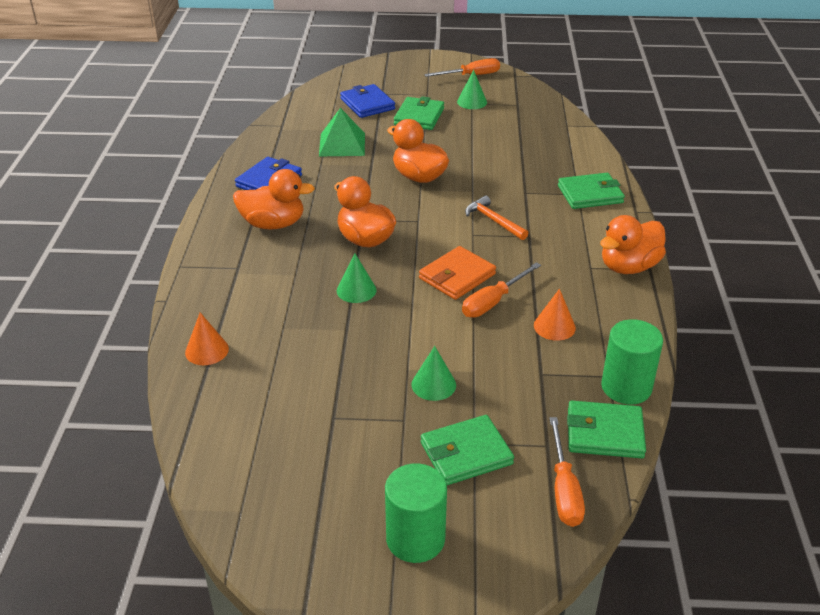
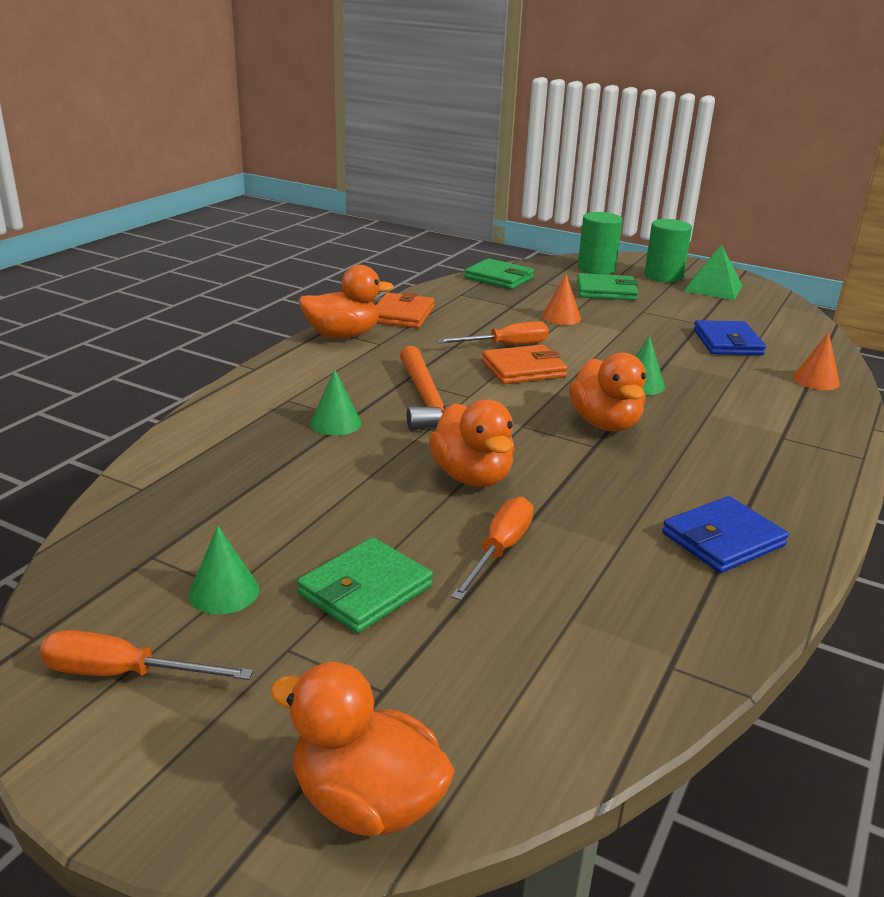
camera: 155 degrees left, 10 degrees down
(273, 224) = (726, 472): orange duck -> orange duck (366, 802)
(342, 144) = (561, 573): green pyramid -> green pyramid (713, 288)
(367, 104) = (443, 665): blue wallet -> blue wallet (727, 342)
(433, 384) = (605, 319): green cone -> green cone (335, 423)
(494, 220) = (428, 401): orange hammer -> orange hammer, size x1.58
(554, 326) = (468, 321): orange cone -> orange cone (561, 317)
(564, 489) = (553, 270): orange screwdriver -> orange screwdriver (499, 551)
(590, 194) = (275, 395): green wallet -> none
(619, 314) = (402, 315): none -> orange wallet
(626, 387) = (455, 288): green cylinder -> green cylinder (596, 268)

